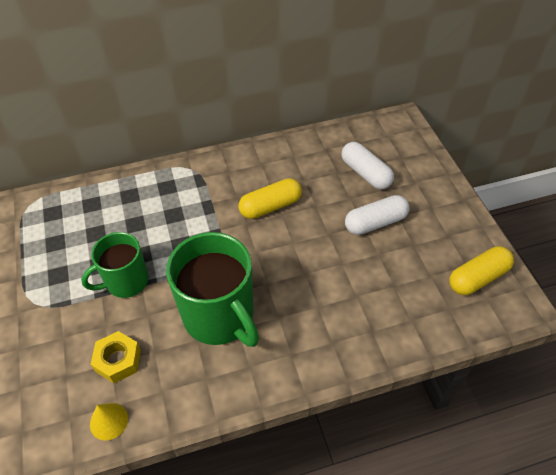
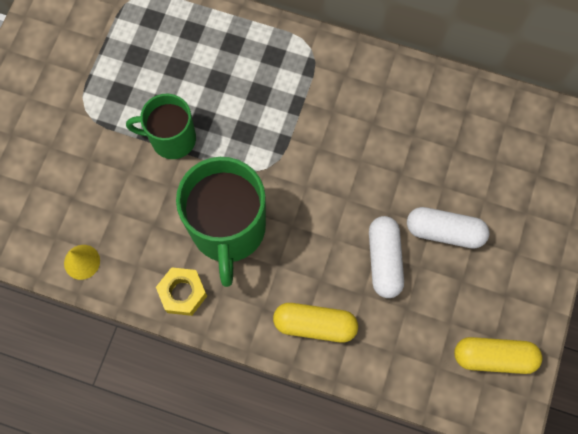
camera: 35 degrees right, 20 degrees up
(118, 360) = (120, 213): yellow nut -> yellow nut (183, 293)
(270, 206) = (356, 144): yellow capsule -> yellow capsule (315, 324)
(365, 173) = (482, 168): white capsule -> white capsule (384, 260)

